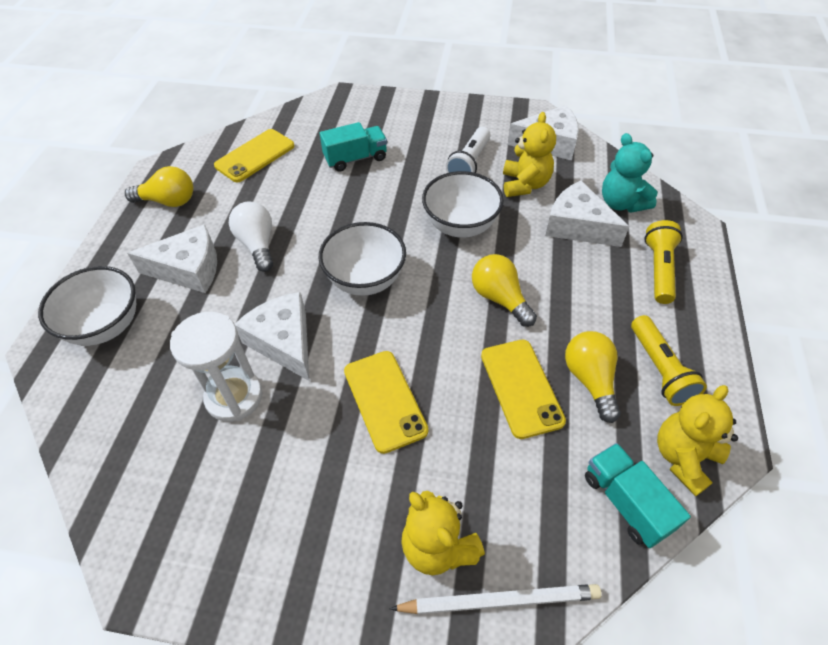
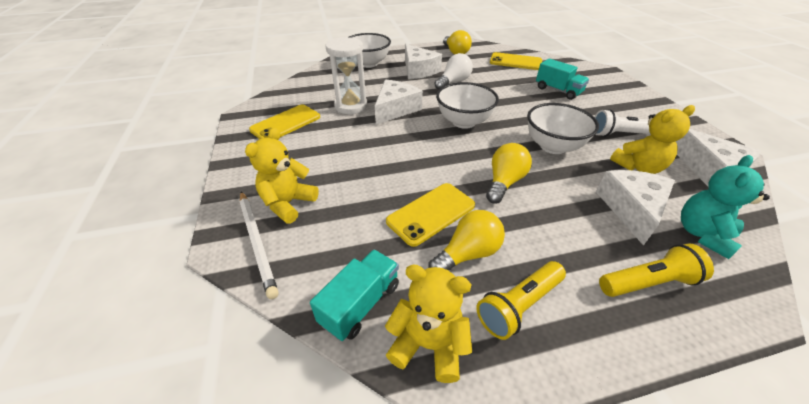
camera: 65 degrees right, 10 degrees down
(384, 400) = (379, 154): yellow phone -> yellow phone (286, 123)

